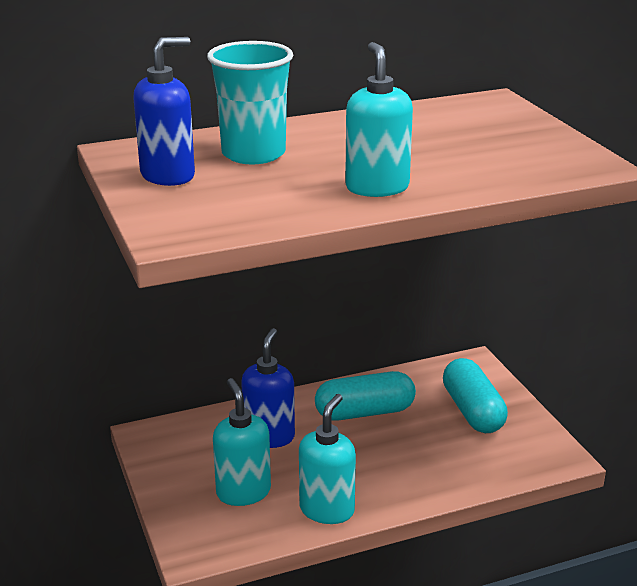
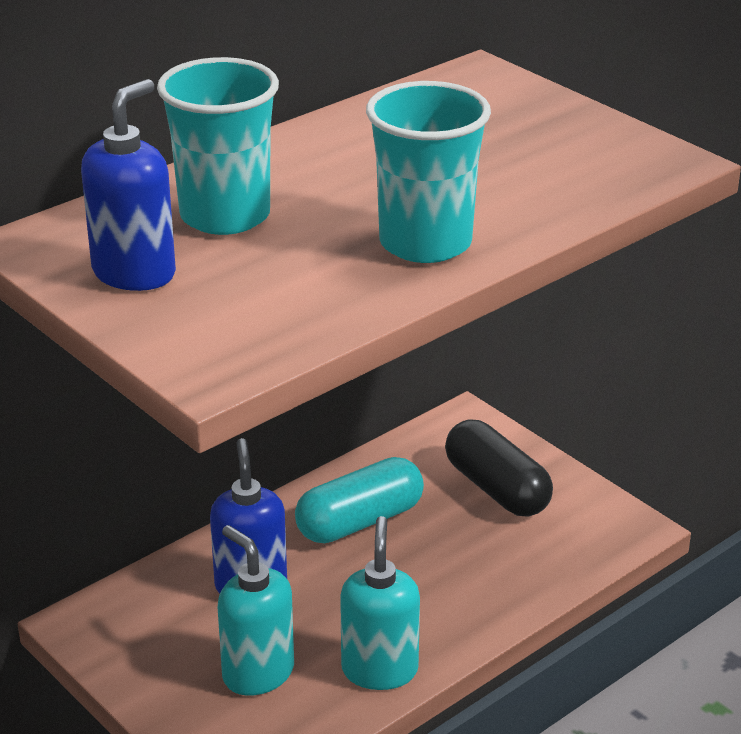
camera: 20 degrees left, 5 degrees up
(377, 188) = (425, 243): turquoise soap dispenser -> turquoise cup
(472, 411) = (496, 488): turquoise capsule -> black capsule

